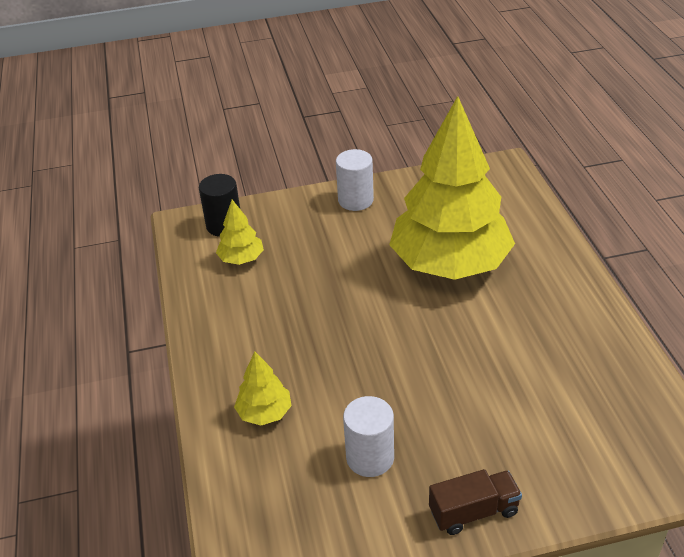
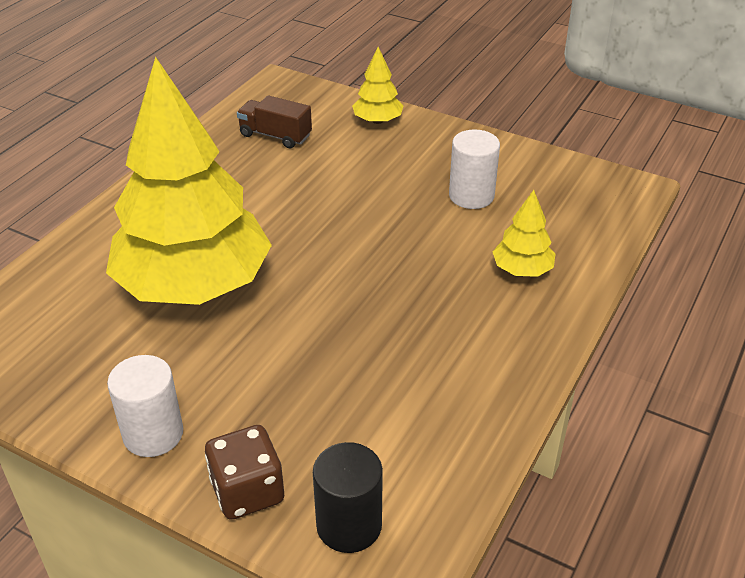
camera: 140 degrees left, 0 degrees up
(241, 259) = (383, 449): yellow tree -> yellow tree (377, 121)
(283, 209) = (247, 491): none -> brown dice
(473, 512) = (440, 137): brown truck -> brown truck (275, 136)

